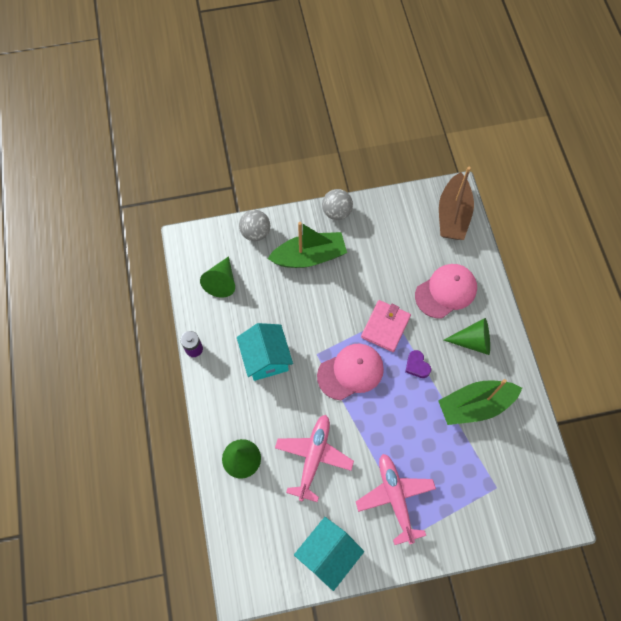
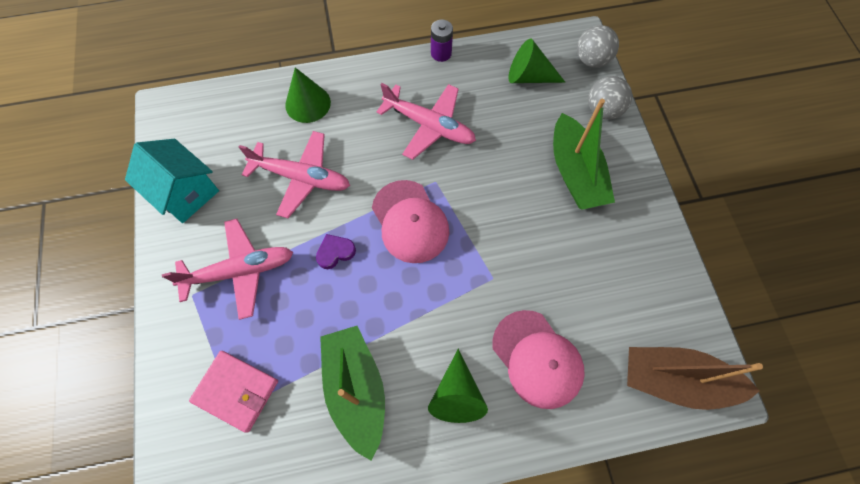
camera: 90 degrees right, 0 degrees up
(266, 358) = (429, 125): turquoise house -> pink plane
(336, 212) = (651, 207): grey ball -> grey ball (591, 60)
(385, 327) = (476, 268): pink wallet -> pink wallet (236, 391)
(417, 365) = (418, 308): purple heart -> purple heart (335, 252)

